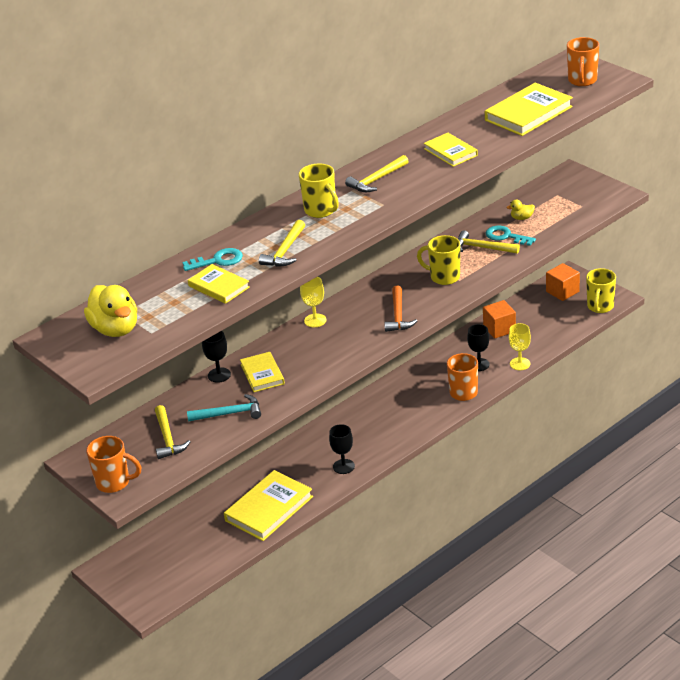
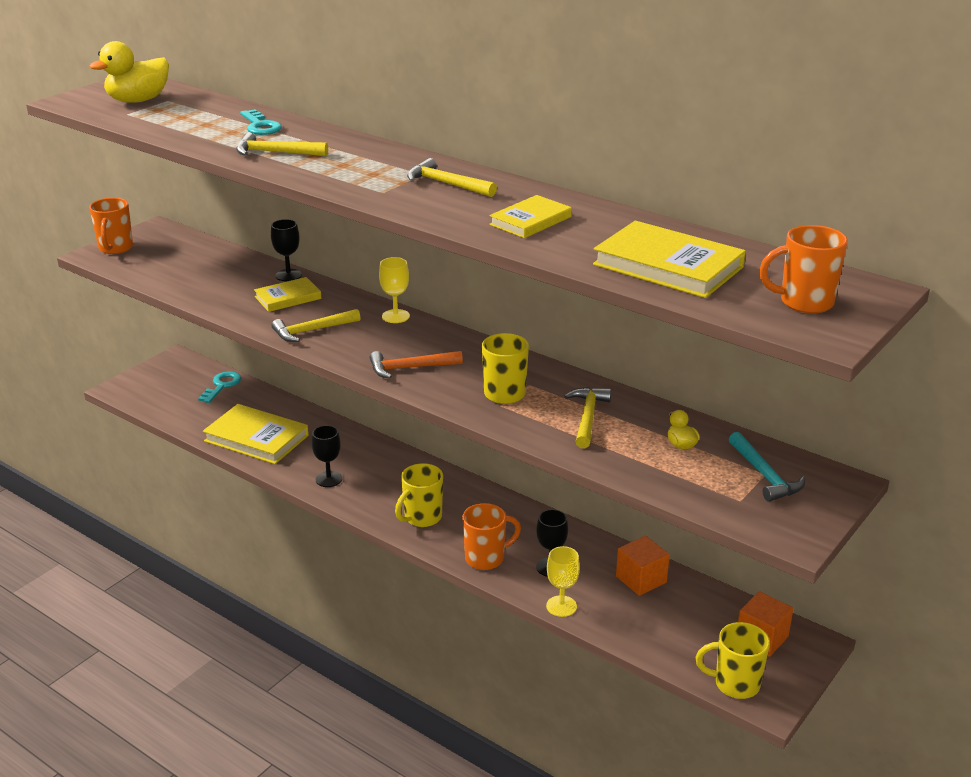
camera: 75 degrees right, 5 degrees down
(168, 438) = (180, 263): yellow hammer -> yellow hammer (312, 331)
(219, 287) = (206, 131): yellow book -> none
(229, 413) = (217, 288): turquoise hammer -> turquoise hammer (764, 475)
(321, 211) = (368, 162): yellow mug -> yellow mug (422, 518)
(506, 236) = (624, 435): turquoise key -> turquoise key (222, 386)

